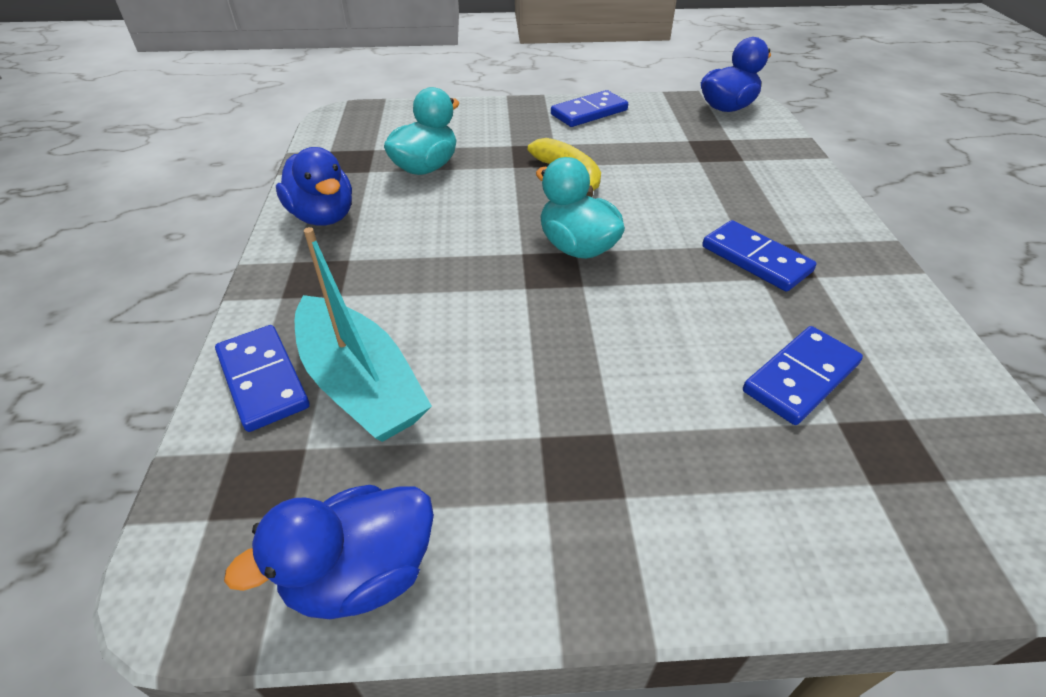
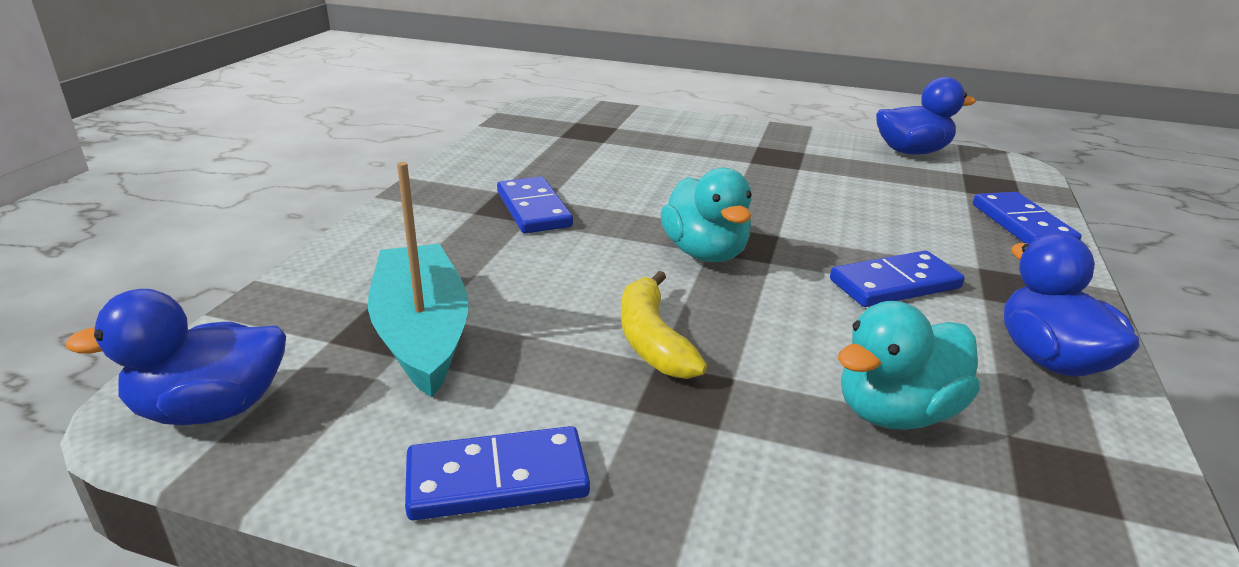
camera: 160 degrees left, 15 degrees down
(360, 384) = (935, 208): turquoise boat -> turquoise boat (422, 333)
(800, 377) = (601, 156): blue domino -> blue domino (895, 284)

